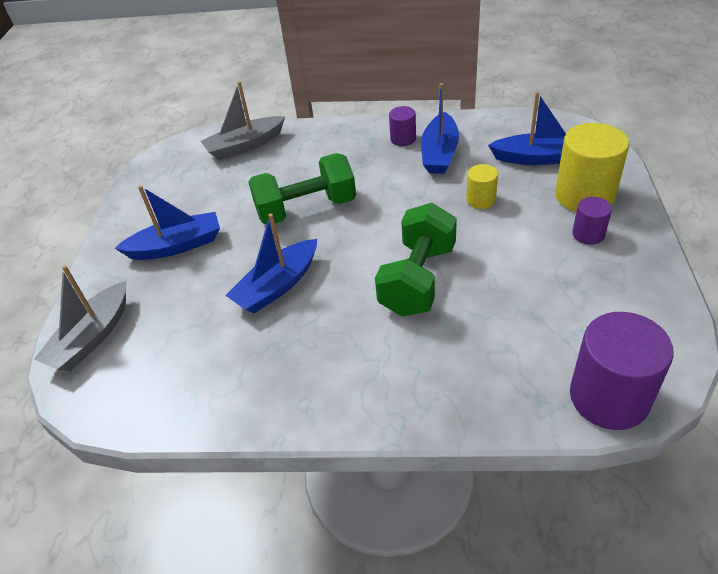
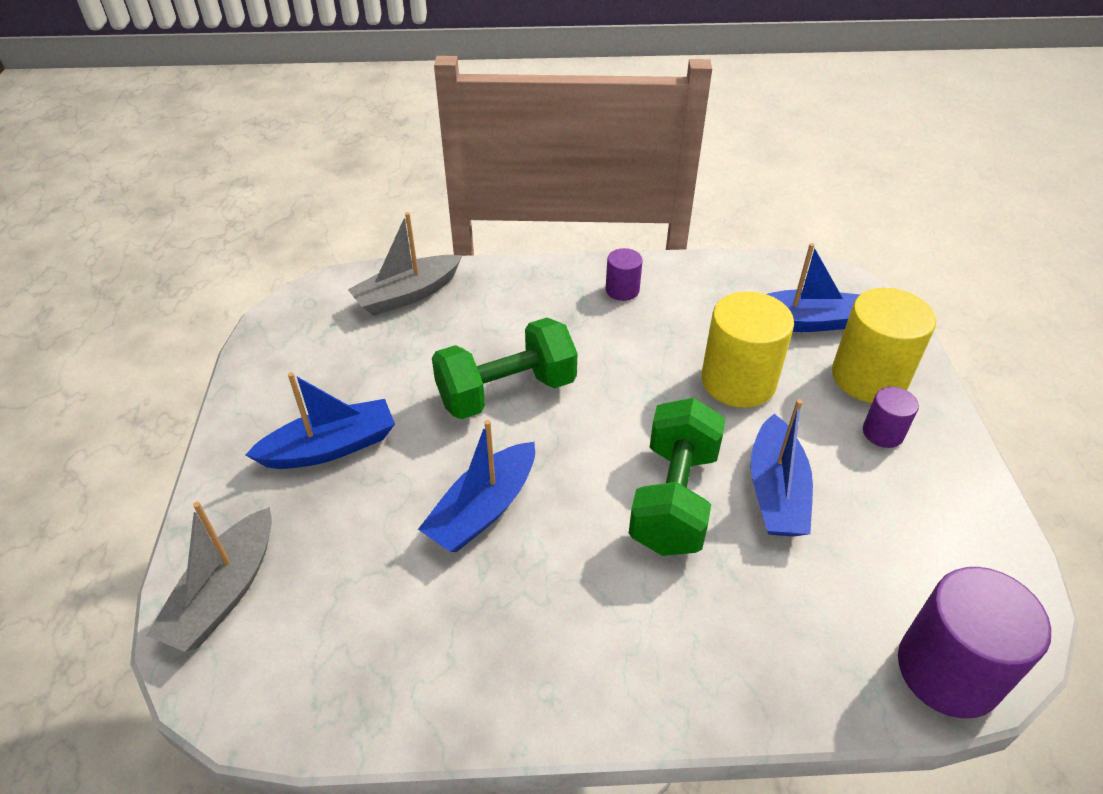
camera: 10 degrees left, 0 degrees up
(439, 153) = (674, 312): blue boat -> blue boat (776, 491)
(481, 200) = (738, 381): yellow cylinder -> yellow cylinder, size x1.96

